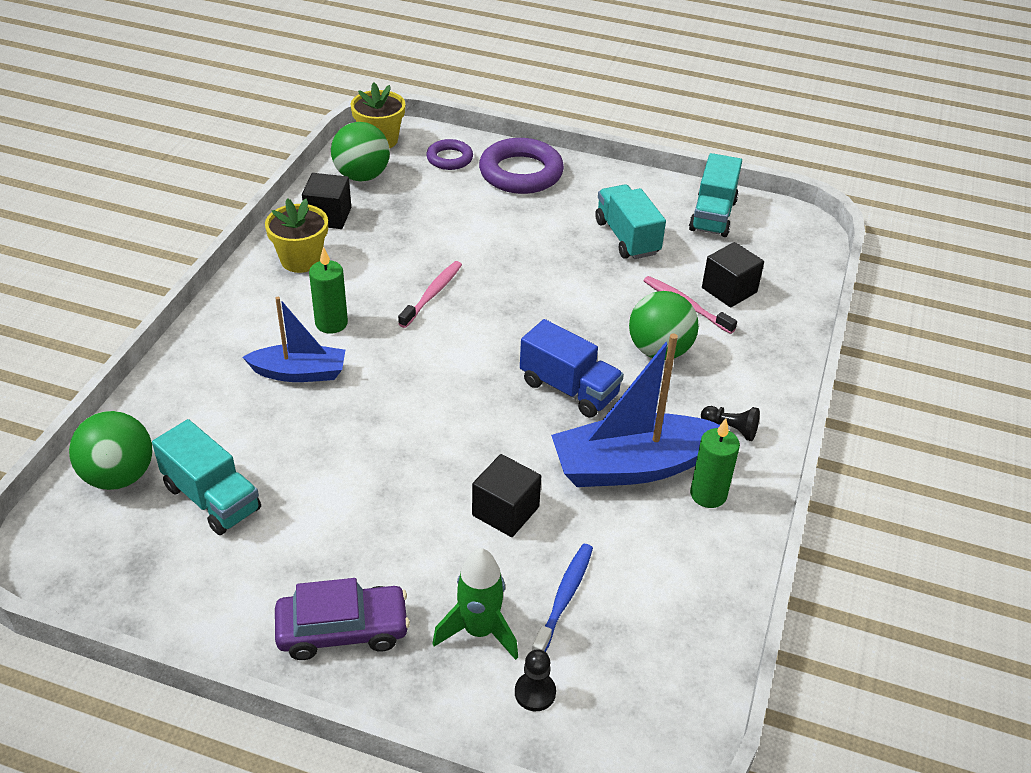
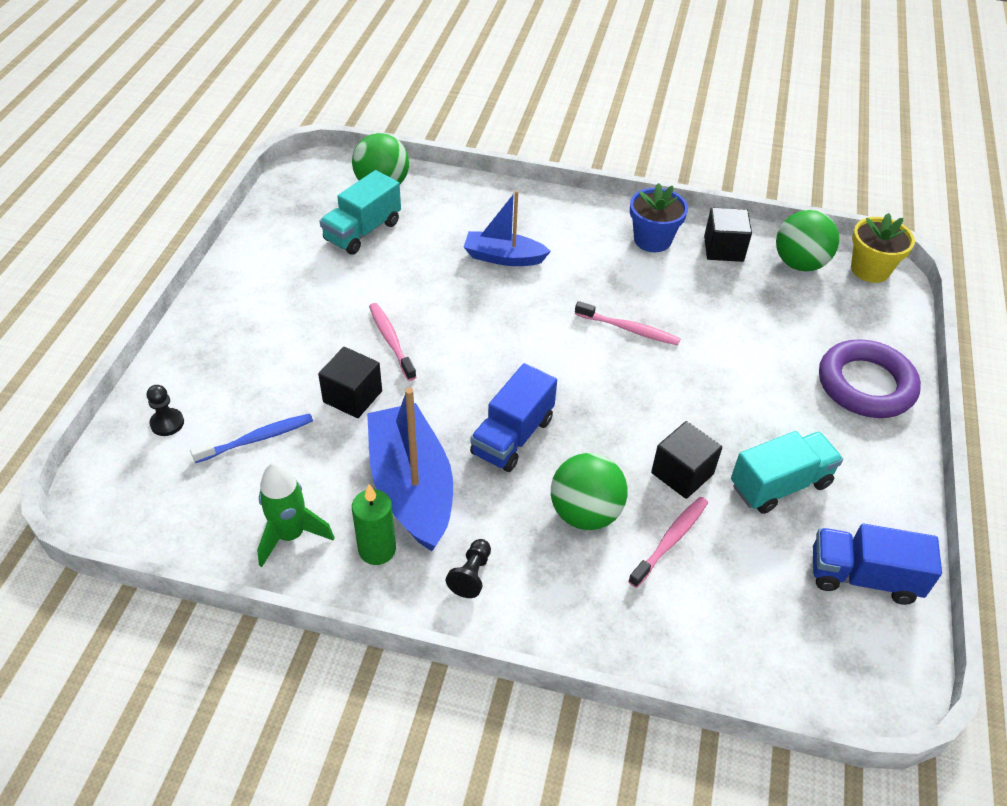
camera: 85 degrees right, 5 degrees up
(299, 373) = (503, 257): blue boat -> blue boat turned 105 degrees clockwise
(301, 260) = (652, 240): yellow flower pot -> blue flower pot
(331, 323) = (570, 268): green candle -> none
(343, 630) = (237, 312): purple car -> none
(421, 476) = (391, 341): none -> pink toothbrush
(449, 158) = (863, 324): purple ring -> none
(479, 631) = (228, 387): green rocket -> green rocket (290, 535)
(564, 598) = (257, 439): blue toothbrush -> blue toothbrush turned 45 degrees counterclockwise
(712, 215) = (863, 577): turquoise truck -> blue truck
(729, 290) = (712, 587): black cube -> black cube (682, 473)

